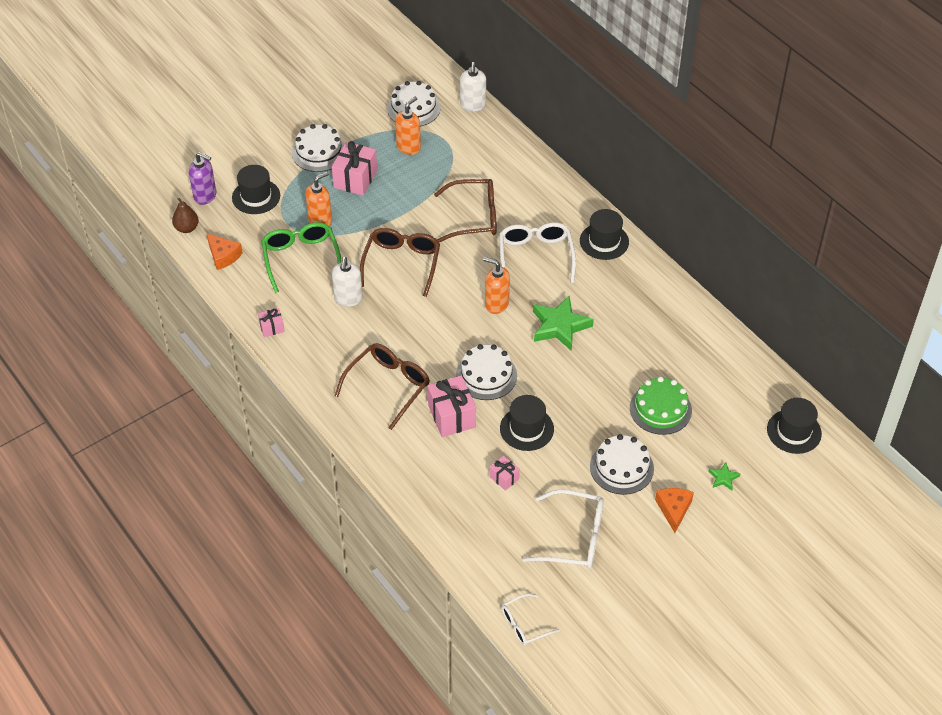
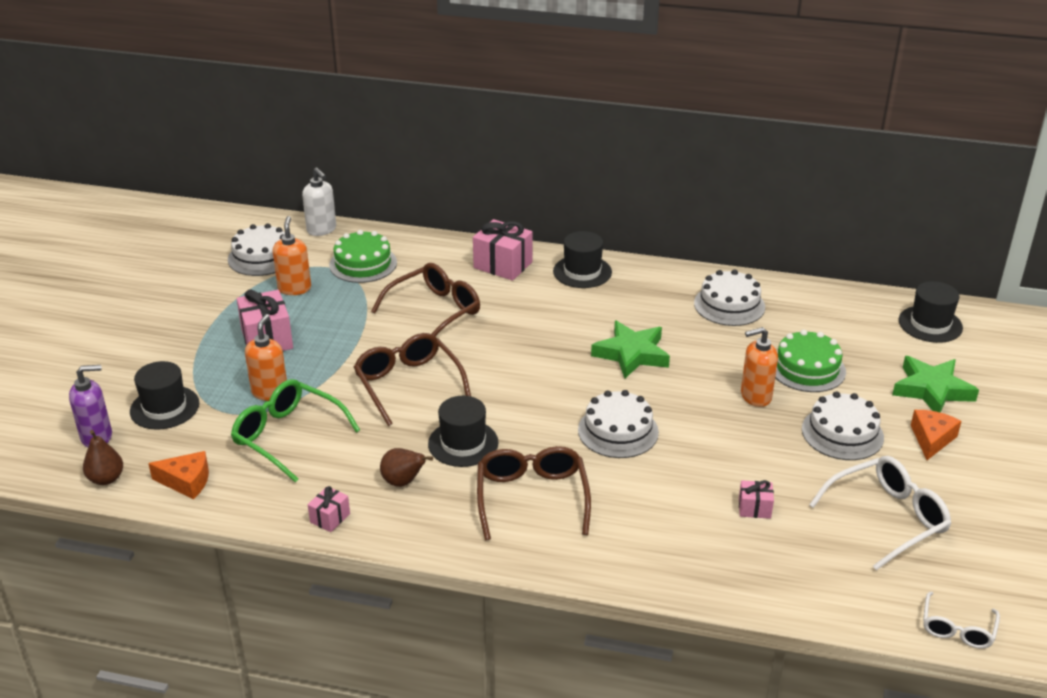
camera: 40 degrees left, 15 degrees down
(319, 152) = (196, 336): white cake -> white cake (729, 305)
(331, 330) = (403, 482): none -> brown pear
(348, 299) = (387, 444): white soap dispenser -> none
(451, 416) = (631, 485): pink gift -> pink gift (503, 265)
(470, 150) = (363, 264): none -> green cake
(496, 304) = (549, 368): orange soap dispenser -> orange soap dispenser (755, 396)
(526, 428) = (716, 453): black hat -> black hat (463, 443)
(535, 256) = (535, 312): white glasses -> none
(673, 509) = (931, 439): orange cheese -> orange cheese turned 60 degrees clockwise
(723, 478) = (932, 390): green star -> green star, size x2.13

